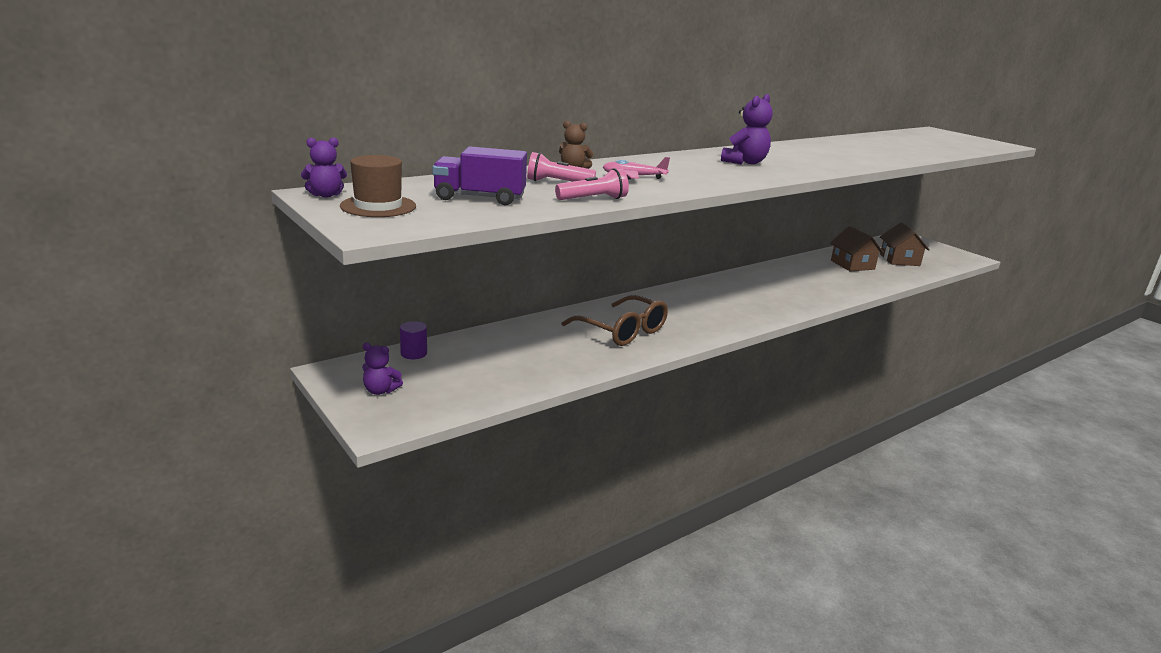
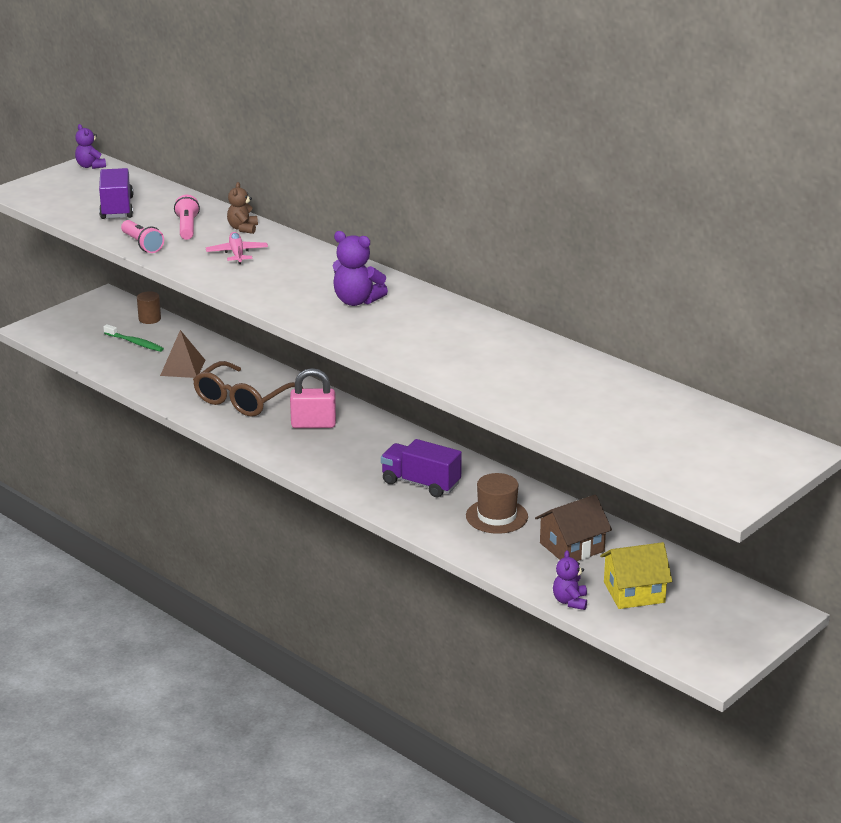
camera: 80 degrees right, 5 degrees up
(378, 206) = (73, 184): brown hat -> brown hat (496, 516)
(380, 391) = (83, 319): purple teddy bear -> purple teddy bear (570, 601)
(414, 353) = (149, 319): purple cylinder -> brown cylinder
(467, 367) = (135, 343): none -> green toothbrush
(542, 349) = (182, 367): none -> brown pyramid
(676, 310) = (313, 424): none -> pink padlock
(774, 290) = (421, 483): none -> purple truck
(899, 260) = (634, 592): brown house -> yellow house

